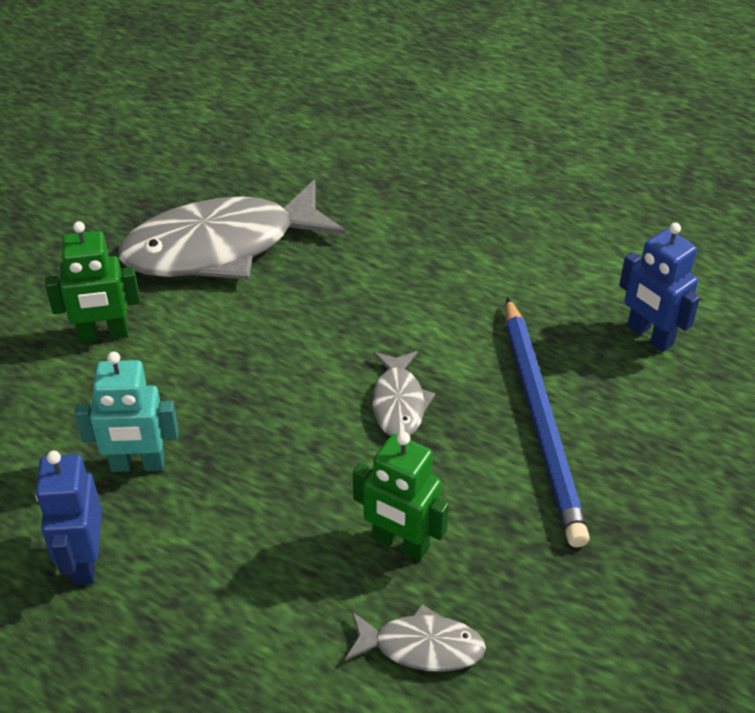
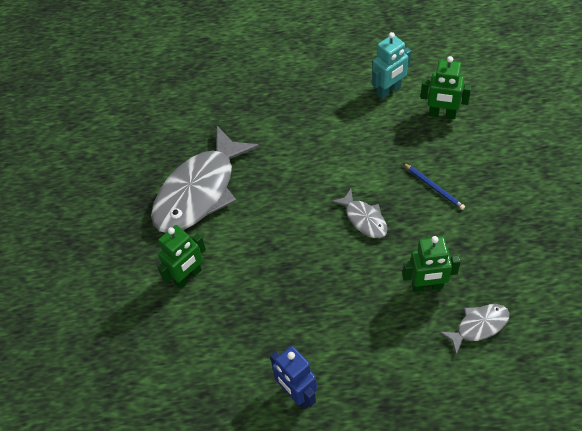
camera: 30 degrees left, 10 degrees up
(138, 464) = (274, 331): turquoise robot -> turquoise robot (389, 91)
(541, 422) = (434, 187): blue pencil -> blue pencil, size x0.45
(649, 336) = (442, 114): blue robot -> green robot

